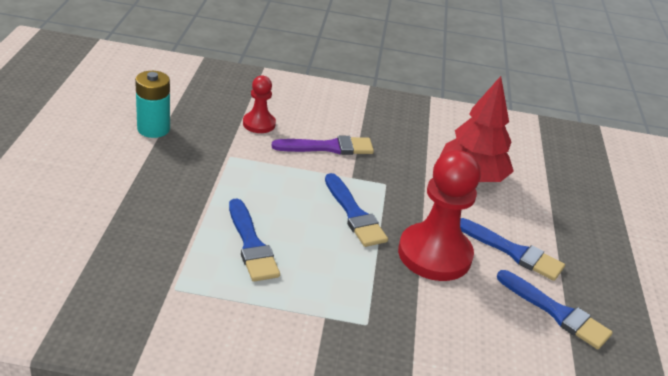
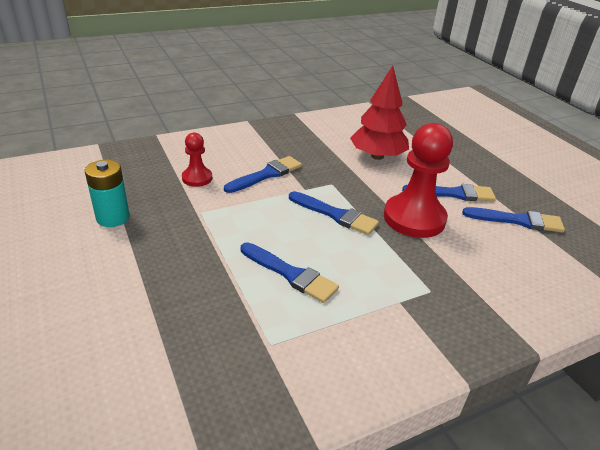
camera: 30 degrees left, 0 degrees up
(328, 147) = (266, 174): purple brush -> blue brush

